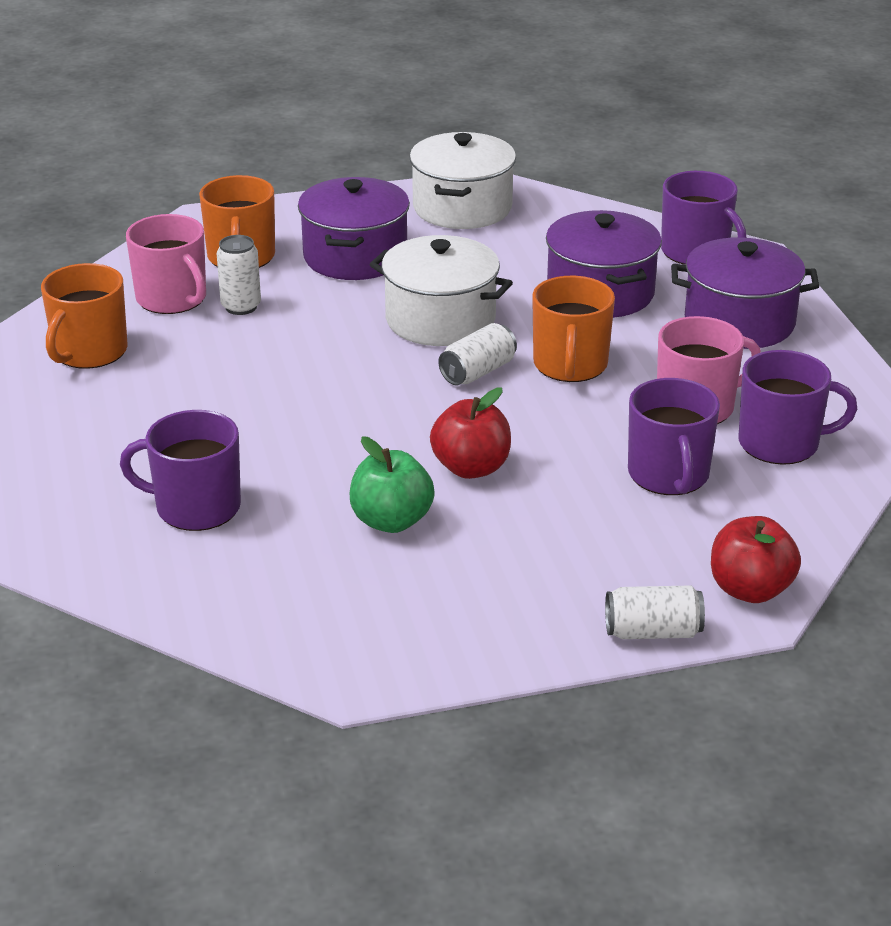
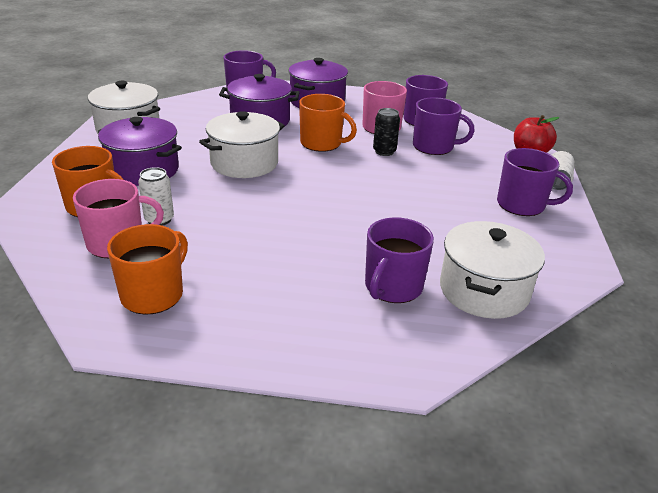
camera: 70 degrees left, 0 degrees up
(89, 352) = (153, 294): orange mug -> orange mug turned 105 degrees counterclockwise
(231, 584) = (484, 290): none -> white pot
(391, 521) = (440, 223): green apple -> none
(471, 468) = (400, 190): red apple -> none
(478, 372) = (308, 166): white can -> none
(519, 597) = (522, 205): none -> purple mug
(597, 428) = (384, 151): none -> black can

